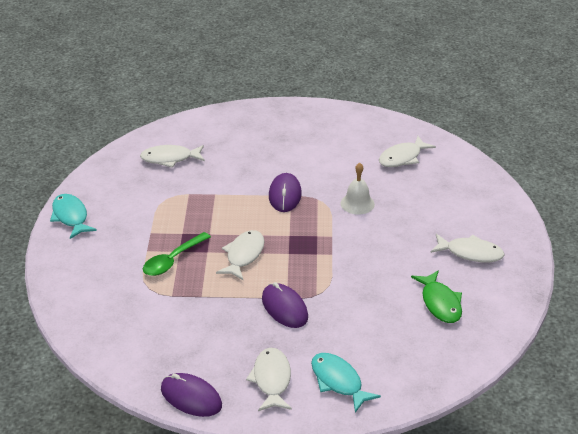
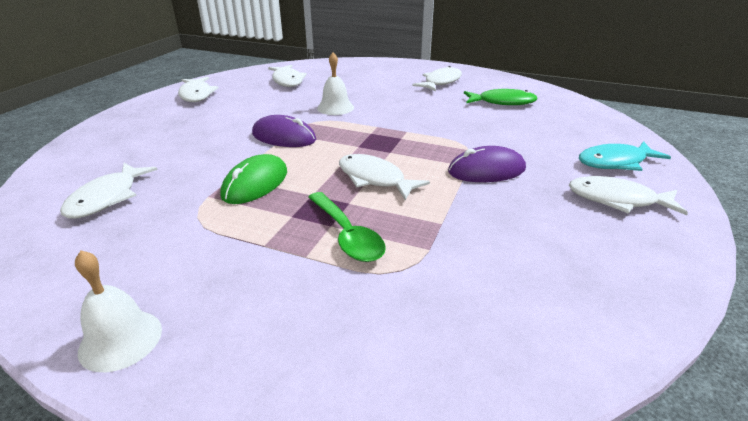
camera: 70 degrees left, 5 degrees down
(71, 217) = (120, 340): turquoise fish -> white bell
(191, 397) = (664, 270): purple mouse -> none
(212, 206) = (255, 183): none -> green mouse
(336, 123) = (196, 95): none -> white fish

